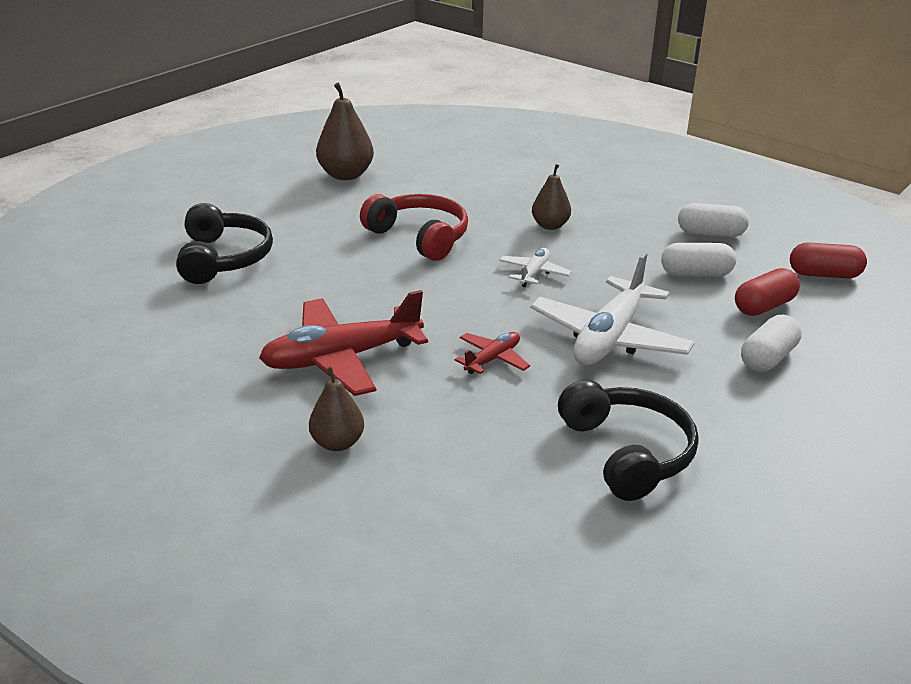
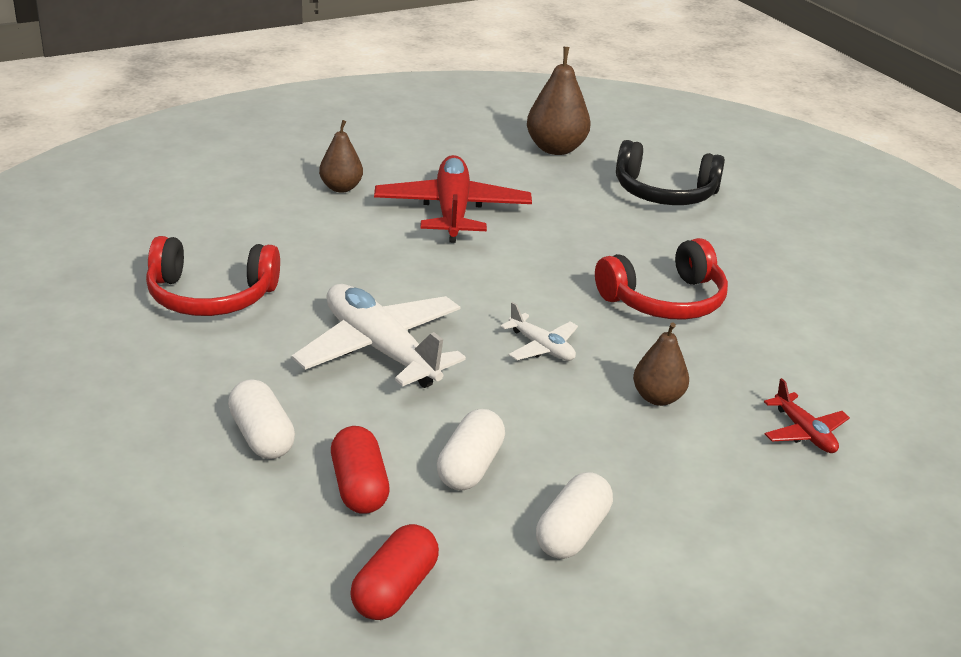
camera: 110 degrees right, 0 degrees up
(346, 175) = (857, 293): brown pear -> brown pear (556, 149)
(492, 359) = (396, 276): red plane -> red plane (804, 432)
(627, 452) = (210, 296): black headphones -> red headphones

